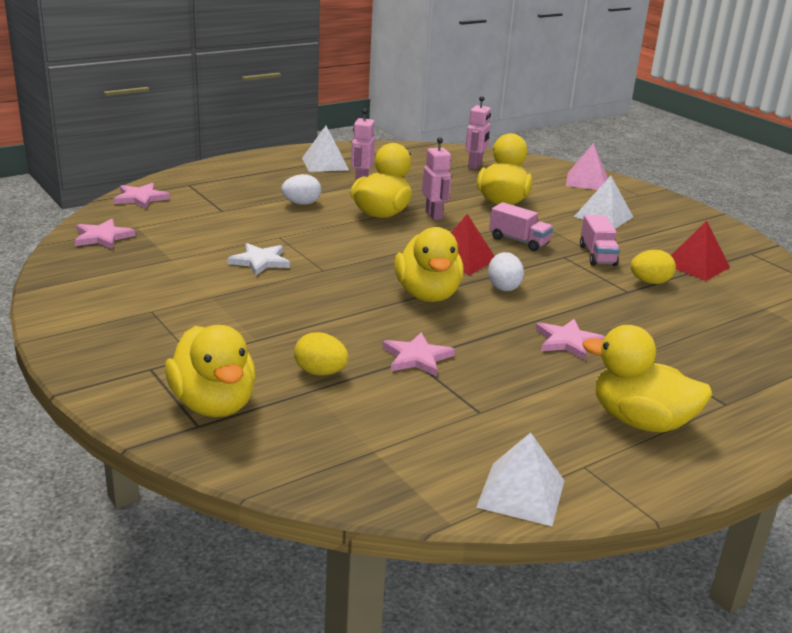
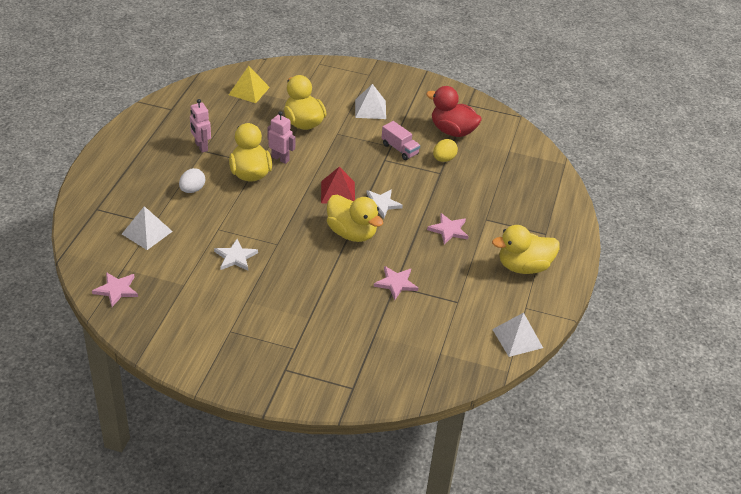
camera: 40 degrees left, 15 degrees up
(140, 198) = (86, 240): pink star -> none
(214, 404) = (344, 372): yellow duck -> none
(320, 372) = (365, 321): yellow egg -> none
(325, 164) = (155, 138): white pyramid -> white pyramid (147, 232)
(475, 165) = (249, 91): pink robot -> yellow pyramid
(503, 287) = (381, 204): white egg -> white star
(519, 241) = (349, 158): pink truck -> none
(587, 181) = (329, 75): pink pyramid -> none
(696, 265) = (452, 131): red pyramid -> red duck

